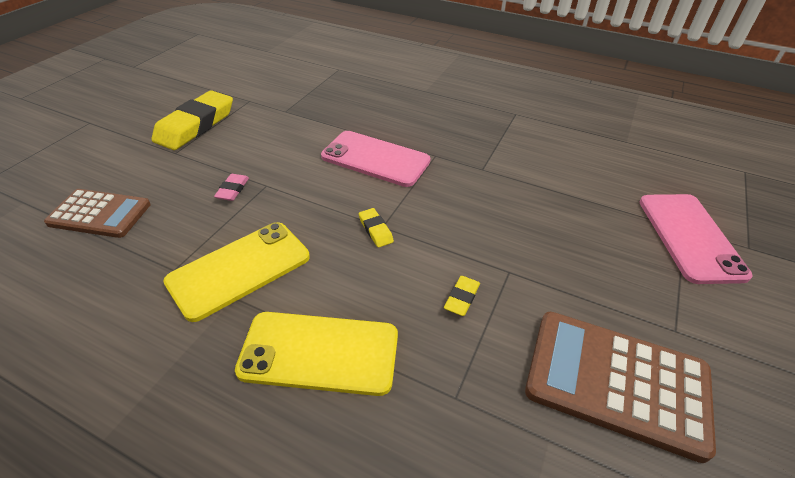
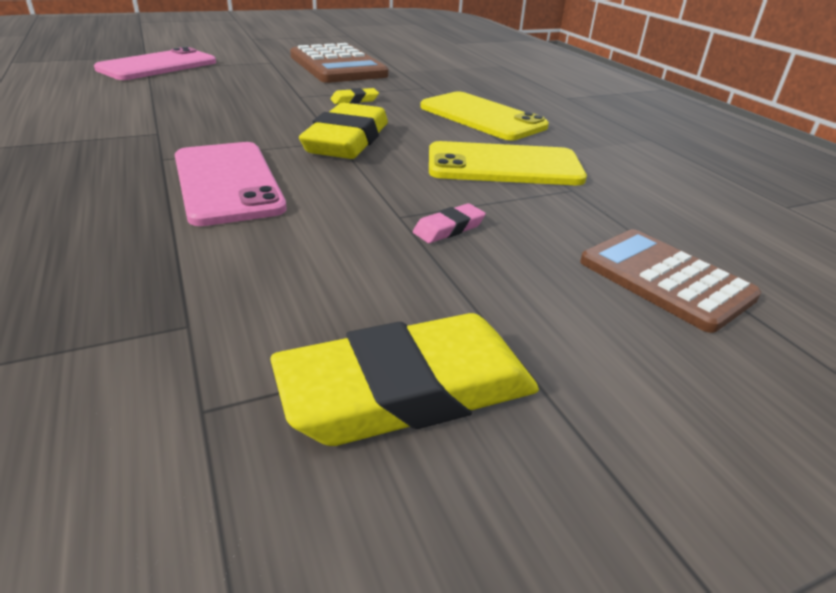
camera: 140 degrees left, 10 degrees down
(375, 230) = (347, 140): yellow eraser -> yellow eraser, size x2.30

